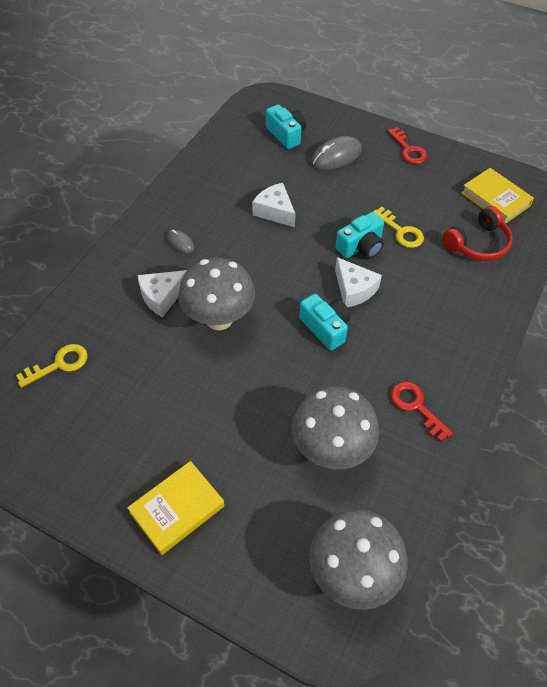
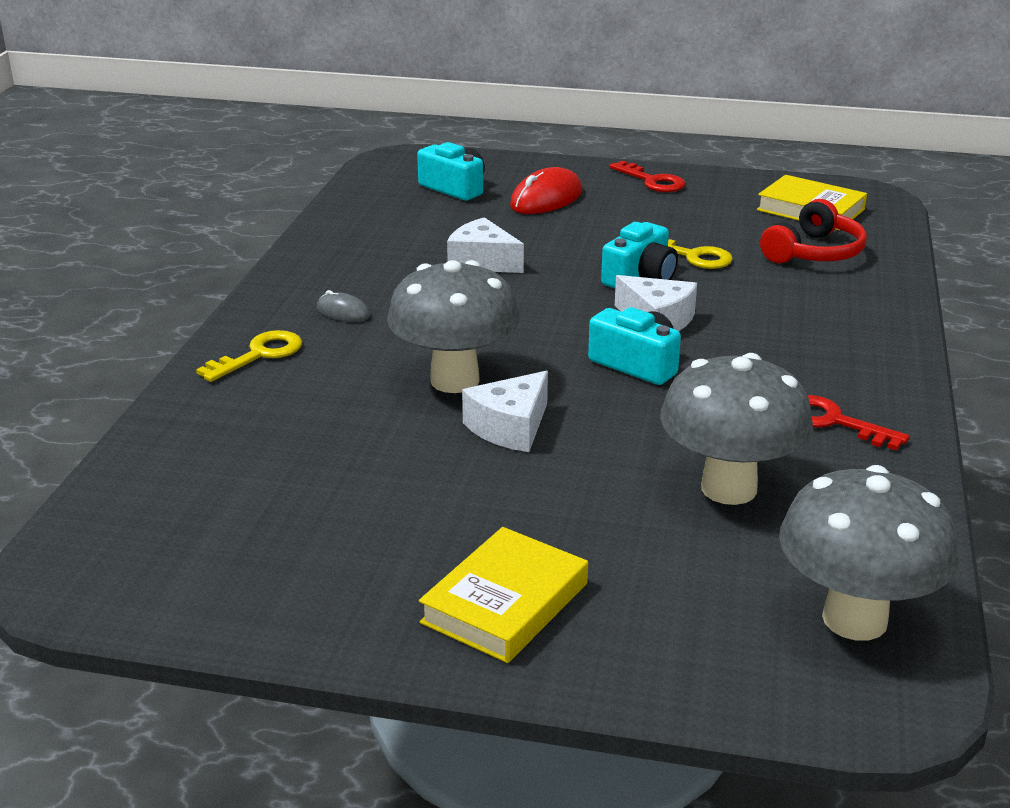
camera: 15 degrees left, 25 degrees down
(59, 364) = (194, 472): yellow key -> yellow key (259, 355)
(162, 297) = (342, 371): white cheese -> white cheese (510, 427)
(336, 156) = (546, 199): grey mouse -> red mouse

